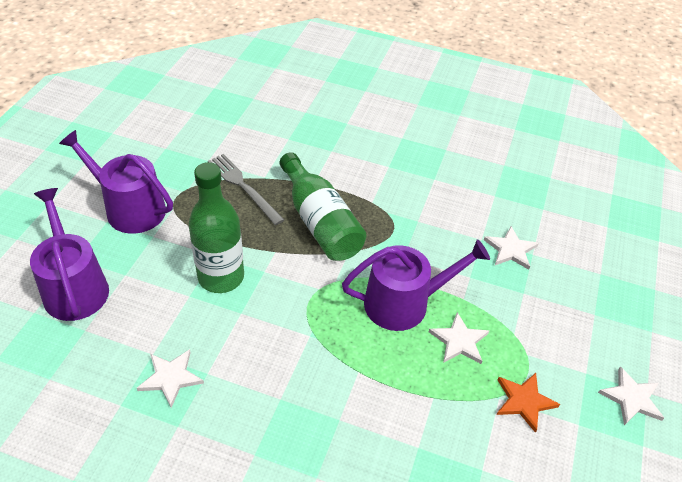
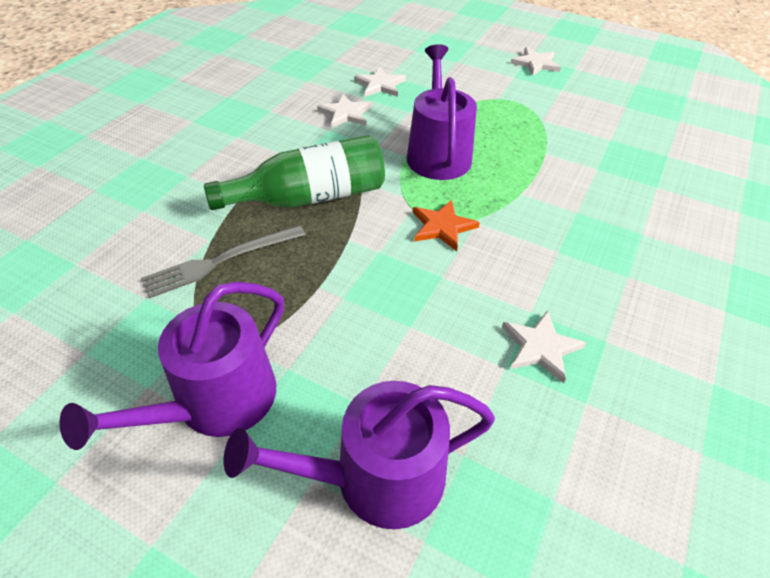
camera: 80 degrees left, 0 degrees up
(221, 277) = (382, 292): green bottle -> none
(459, 341) = (484, 129): white star -> white star (346, 113)
(524, 401) = (544, 108): orange star -> orange star (442, 227)

